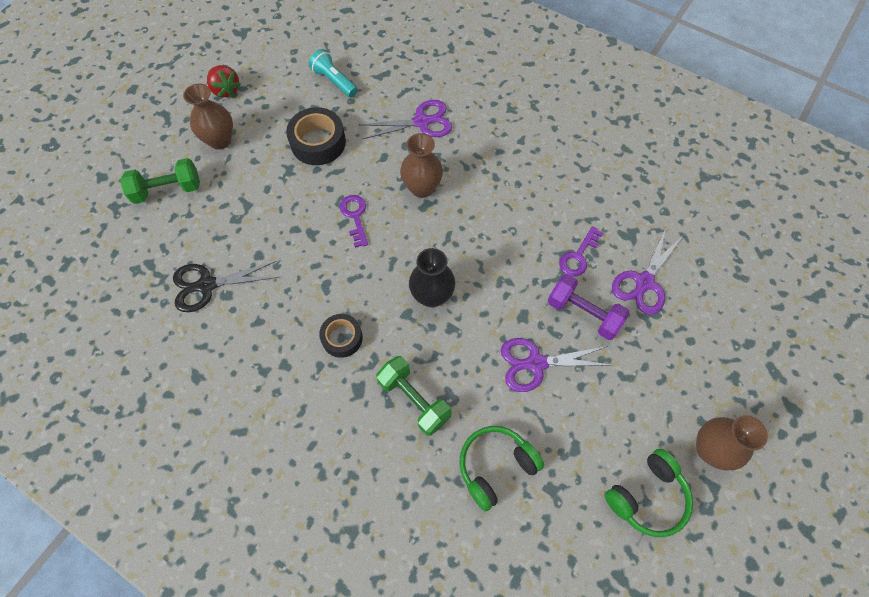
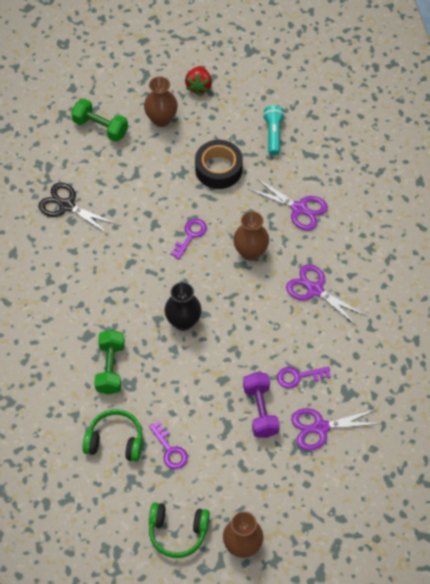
camera: 45 degrees right, 5 degrees down
(342, 338) = (108, 300): black tape -> none
(536, 363) = (199, 411): purple scissors -> purple scissors (315, 290)
(552, 424) = (170, 450): none -> purple key

